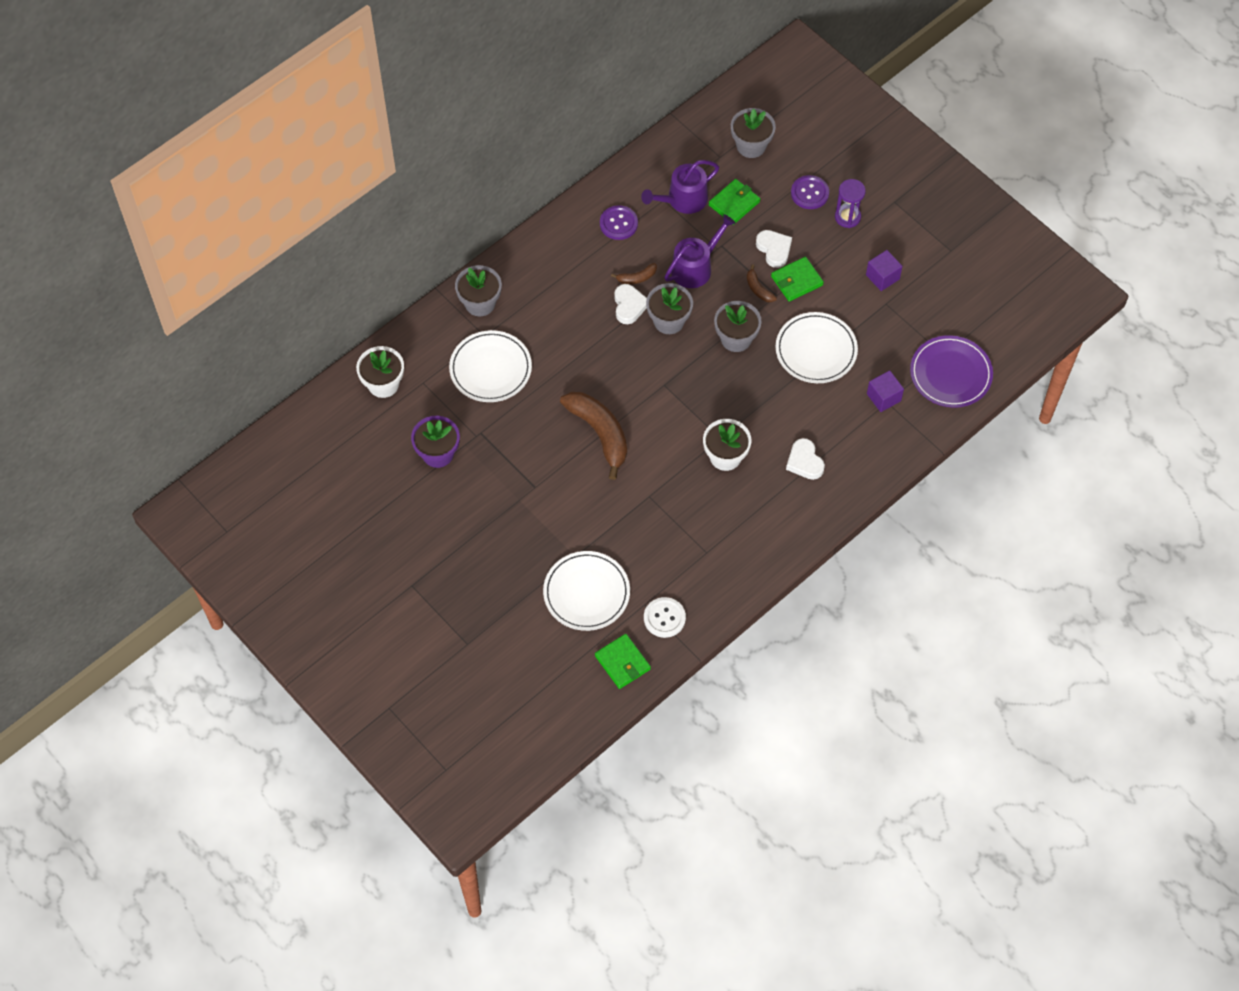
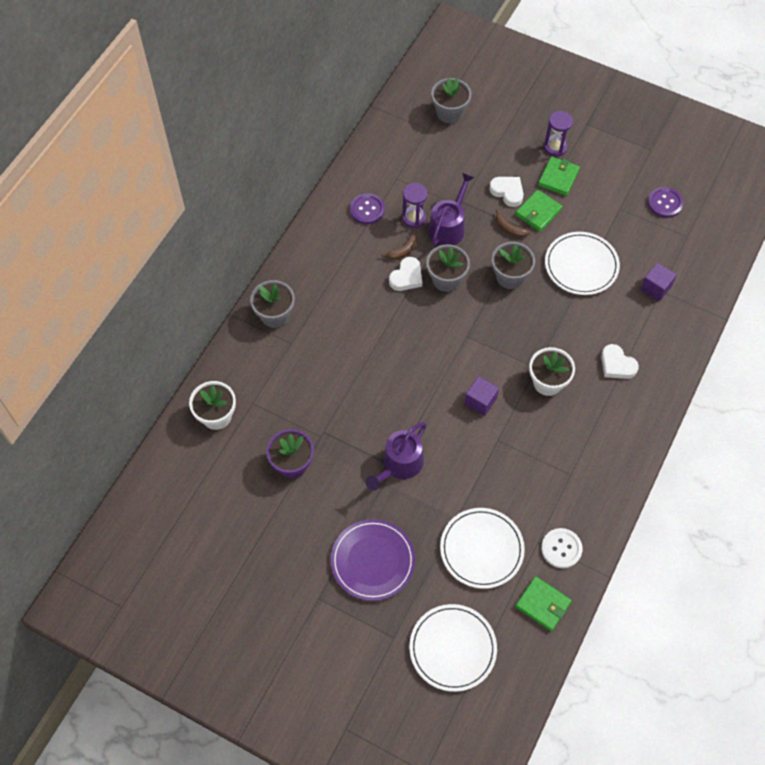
camera: 20 degrees left, 0 degrees up
(490, 369) = (308, 371): white plate -> white plate (452, 648)
(599, 433) = (430, 398): brown banana -> none
(629, 306) = (406, 277): white heart -> white heart turned 60 degrees clockwise
(663, 247) = (414, 218): none -> purple hourglass
(683, 200) = (413, 173): purple watering can -> purple watering can (399, 465)
(734, 203) = (457, 164): green wallet -> green wallet (558, 178)
(809, 193) = (515, 137): purple button -> purple button (665, 203)
(882, 277) = (606, 187): purple cube -> purple cube (480, 401)
(950, 374) = (700, 250): purple plate -> purple plate (373, 561)

